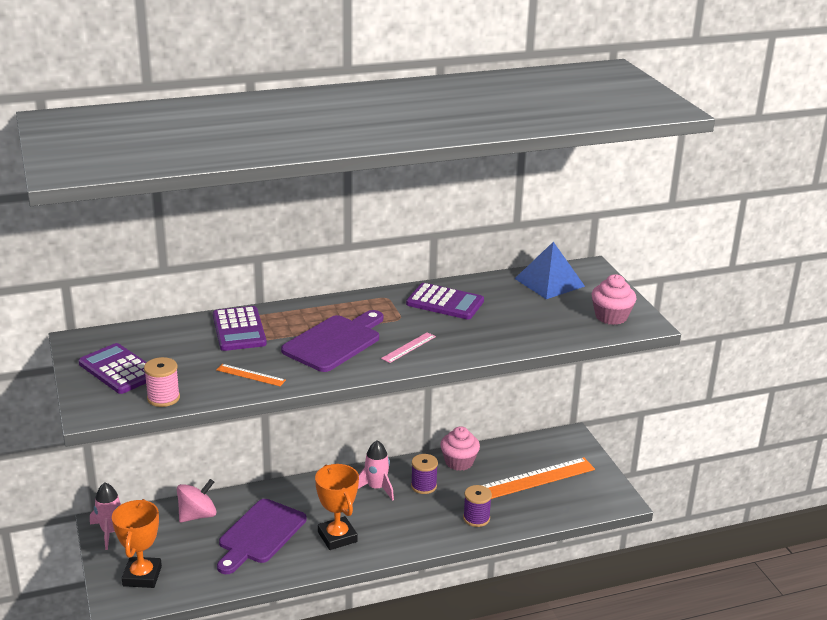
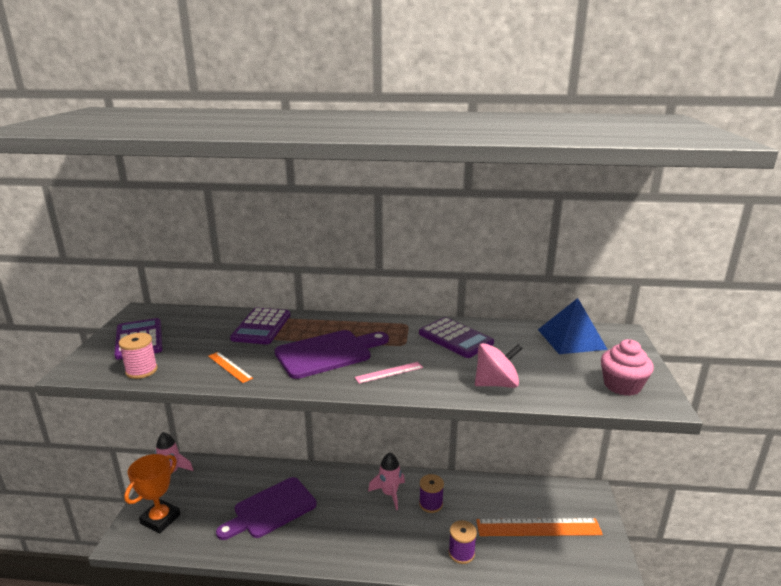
camera: 25 degrees right, 5 degrees down
(197, 515) = (239, 477): pink spinning top -> pink spinning top (496, 384)
(337, 537) = (329, 532): orange trophy -> none
(459, 462) = (474, 489): pink cupcake -> none

